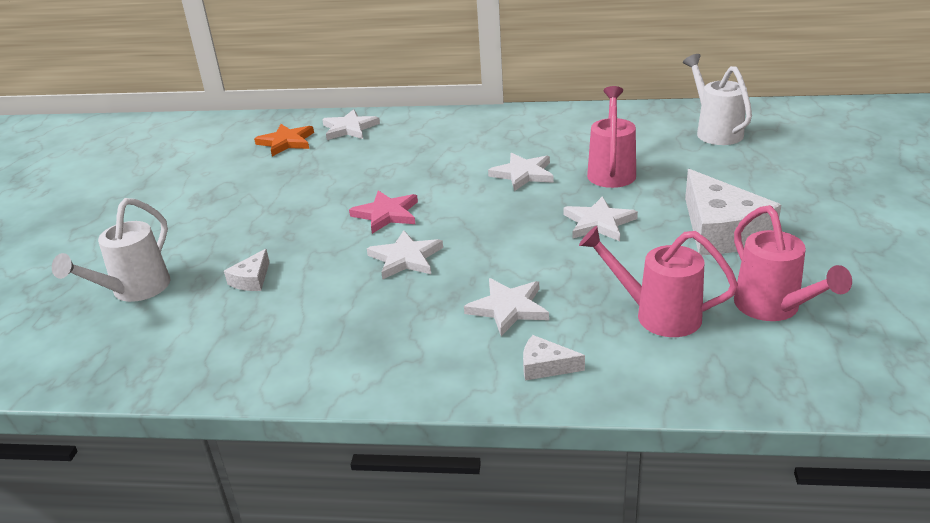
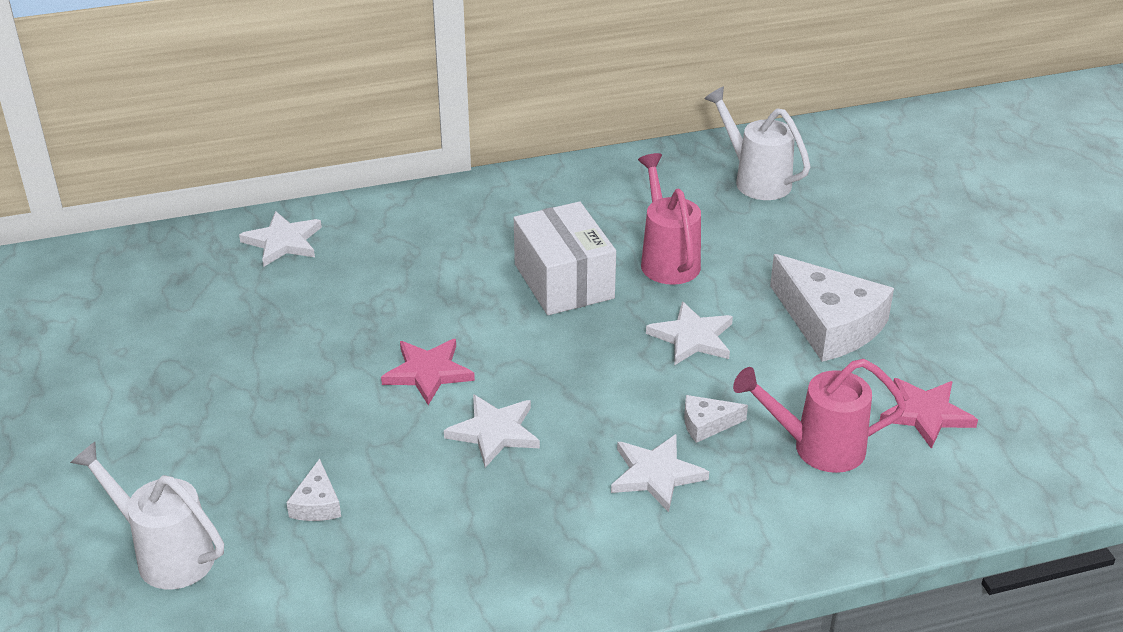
camera: 25 degrees left, 5 degrees up
(134, 290) = (166, 554): white watering can -> white watering can turned 120 degrees clockwise
(286, 142) = (206, 279): orange star -> none
(523, 174) = (564, 281): white star -> white box
(545, 366) = (736, 537): white cheese -> white cheese (707, 424)
(773, 308) = (925, 414): pink watering can -> pink star

